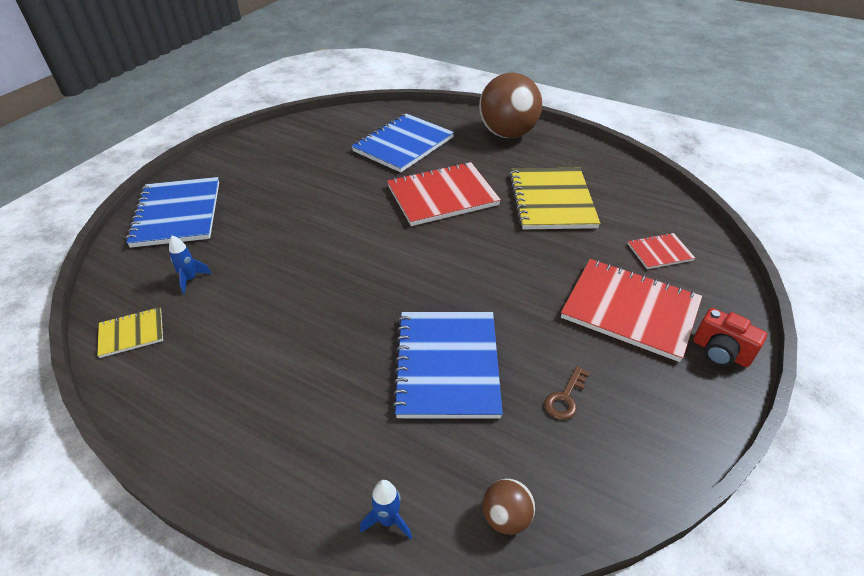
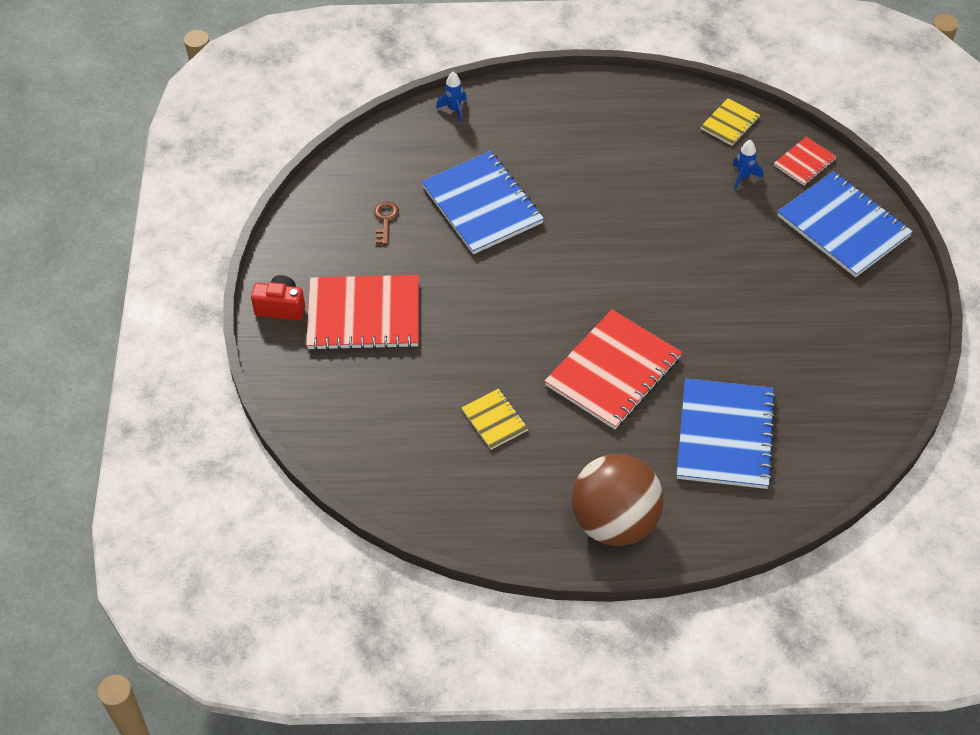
camera: 150 degrees right, 10 degrees up
(506, 517) = (389, 139): brown ball -> none
(551, 200) = (494, 420): yellow notebook -> yellow notebook, size x0.49
(659, 252) = (357, 395): red notebook -> red notebook (804, 162)

